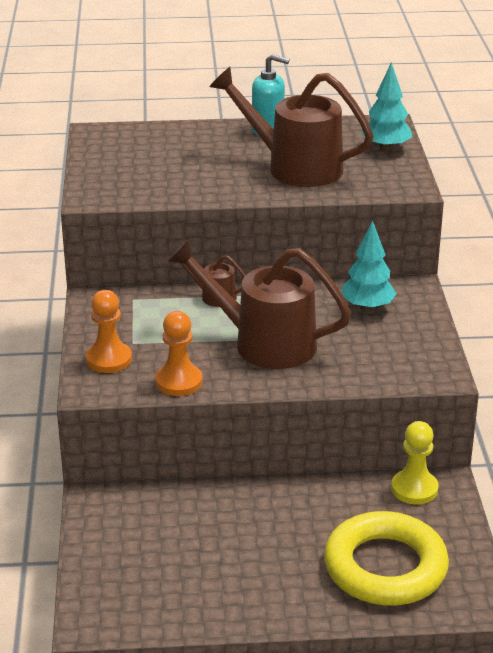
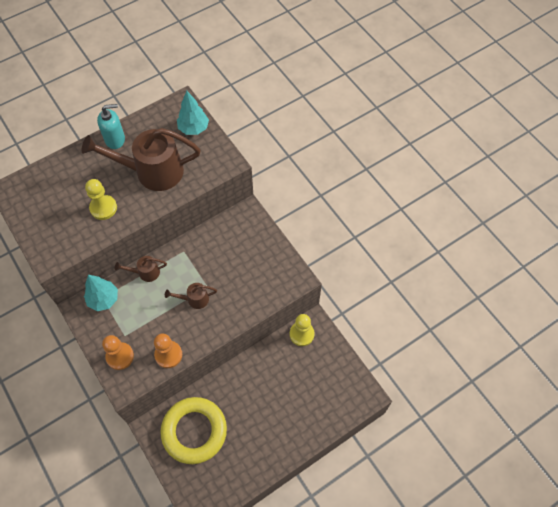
camera: 30 degrees left, 30 degrees up
(201, 177) = (103, 208): none -> yellow pawn
(262, 343) = (194, 299): brown watering can -> brown watering can, size x0.46
(367, 307) = (232, 241): turquoise tree -> turquoise tree (103, 299)
(385, 567) = (315, 395): yellow ring -> yellow ring (194, 431)

